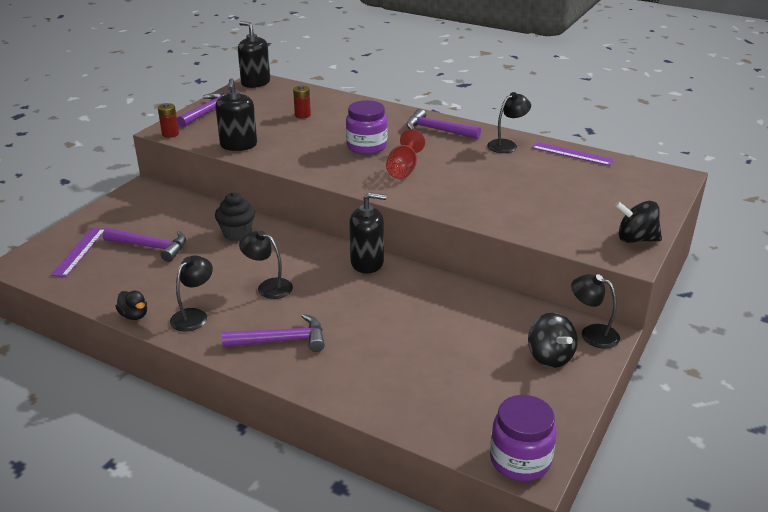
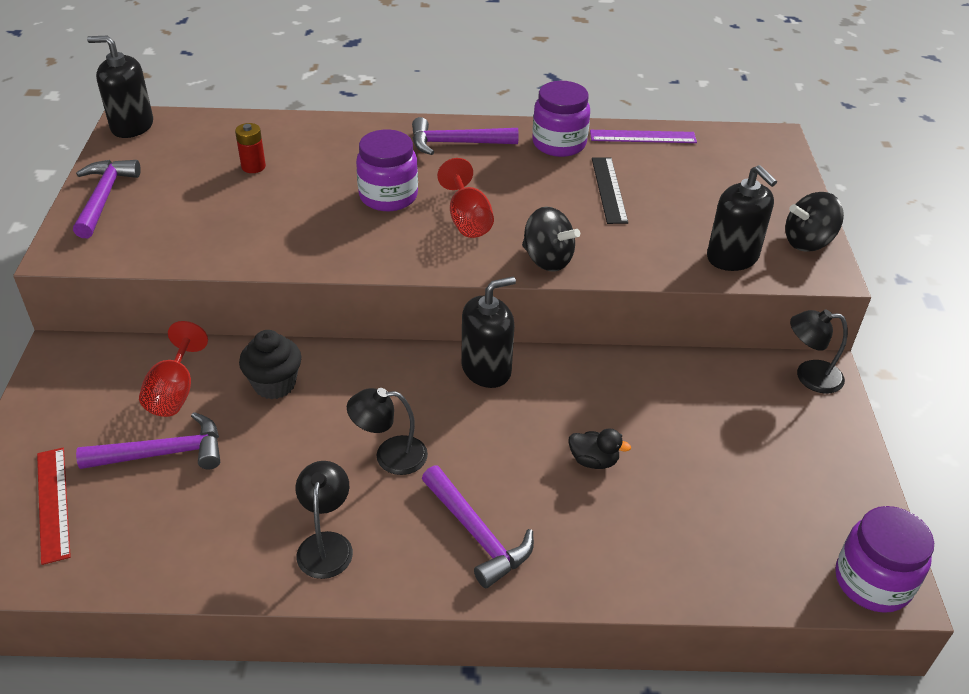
camera: 30 degrees left, 10 degrees up
(79, 251) = (53, 503): purple ruler -> red ruler
(134, 315) = (238, 581): black duck -> black duck (593, 461)
(170, 134) = (77, 256): red battery -> none
(182, 221) = (174, 392): none -> red goblet
(238, 145) = (204, 246): black soap dispenser -> black soap dispenser (732, 257)
(281, 340) = (477, 534): purple hammer -> purple hammer turned 90 degrees clockwise
(507, 145) = (559, 144): black lamp -> purple jar
(516, 176) = (609, 190): none -> black ruler
(550, 357) = (793, 426): black spinning top -> black spinning top (547, 260)

